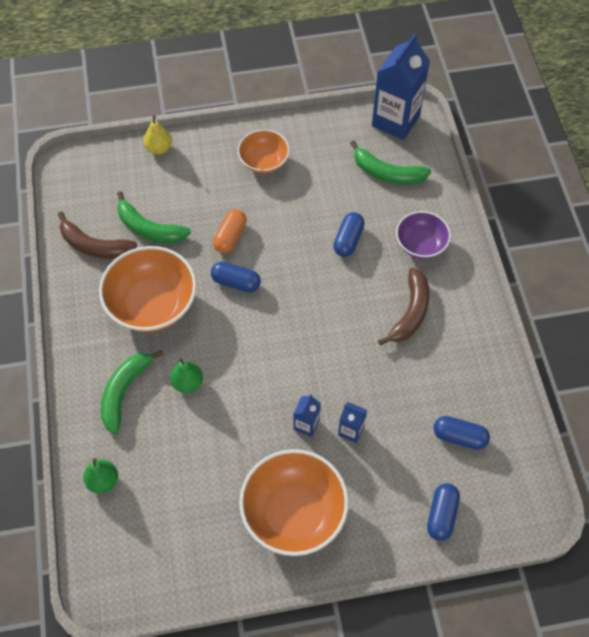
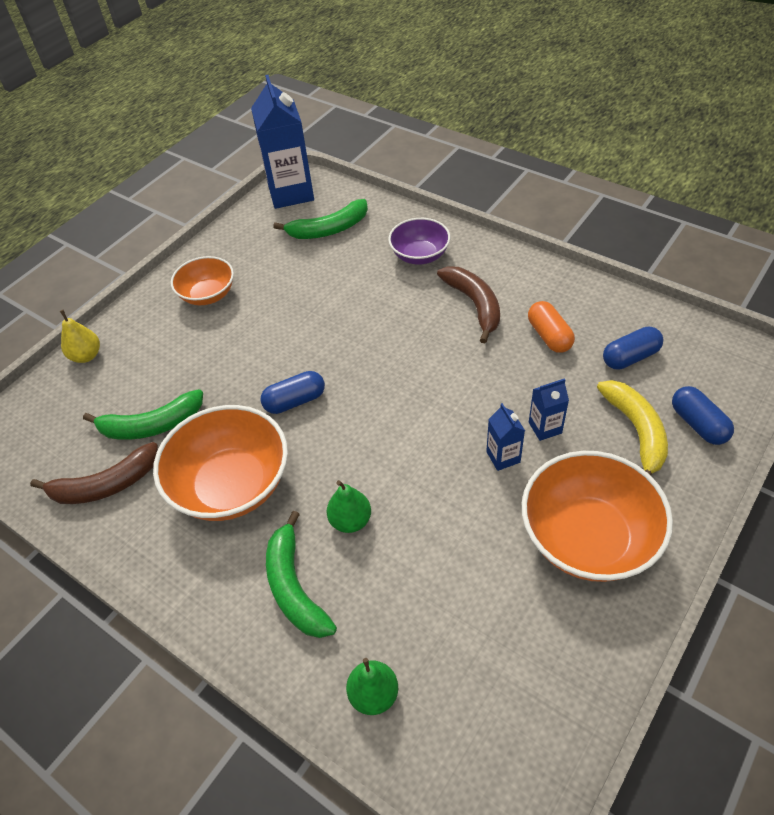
camera: 40 degrees left, 10 degrees down
(230, 237) = (245, 371): orange capsule -> orange capsule (549, 336)
(348, 240) = (356, 295): blue capsule -> none
(399, 484) = (636, 431): none -> yellow banana

